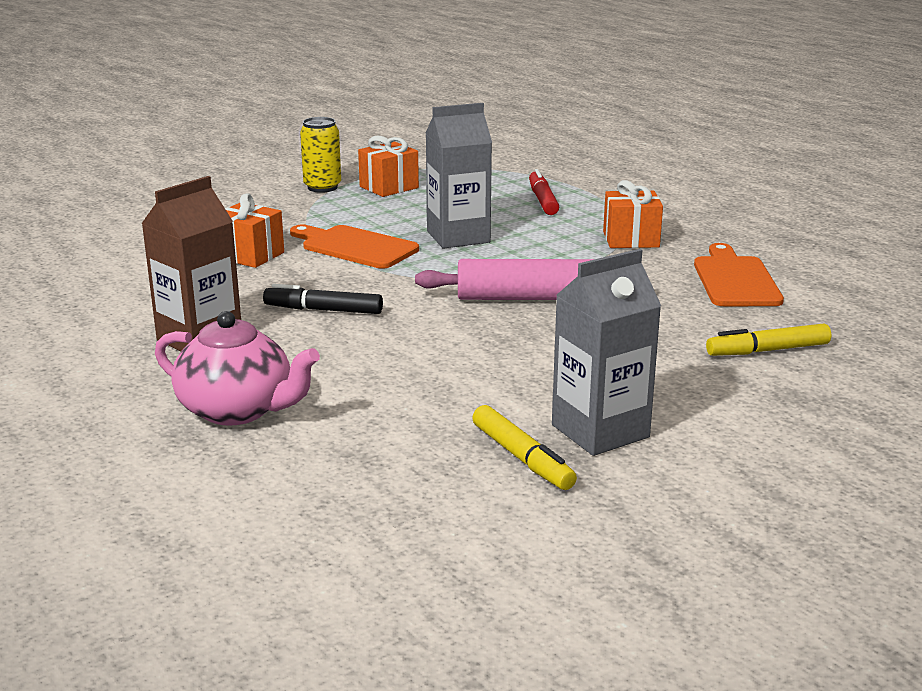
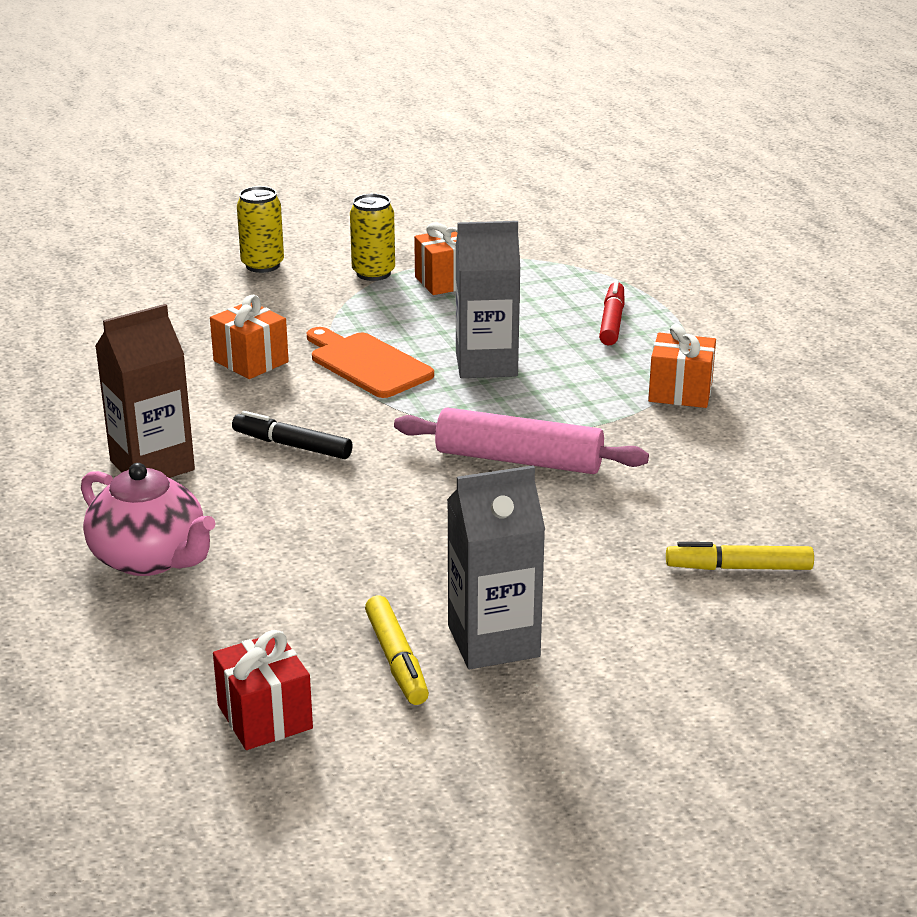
camera: 15 degrees right, 5 degrees up
(221, 190) = (262, 265): none -> yellow can
(426, 522) = (265, 717): none -> red gift
(735, 280) = (766, 466): orange cutting board -> none

